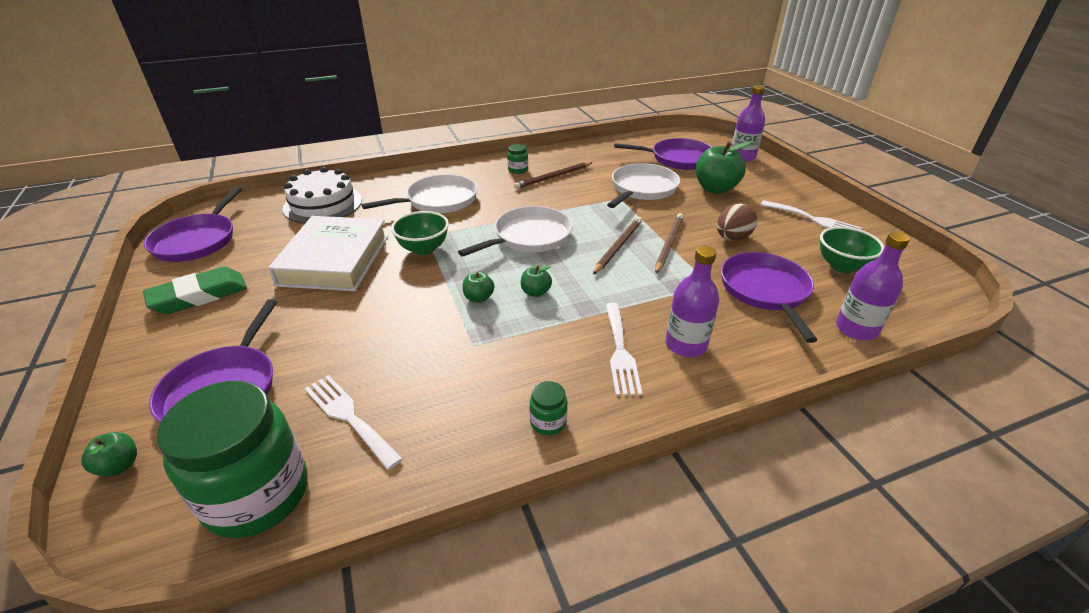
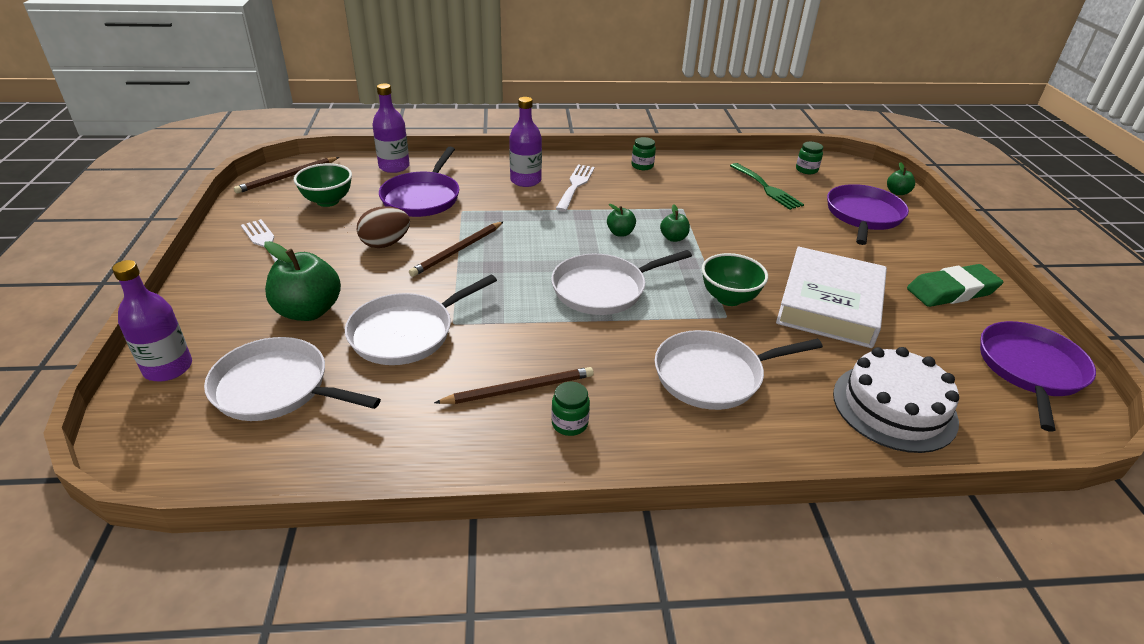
camera: 165 degrees left, 0 degrees up
(257, 495) = (806, 170): green jar -> green jar, size x0.41
(349, 417) = (767, 188): white fork -> green fork
(618, 246) = (512, 259): brown pencil -> brown pencil (287, 177)
(678, 159) = (276, 388): purple pan -> white pan

